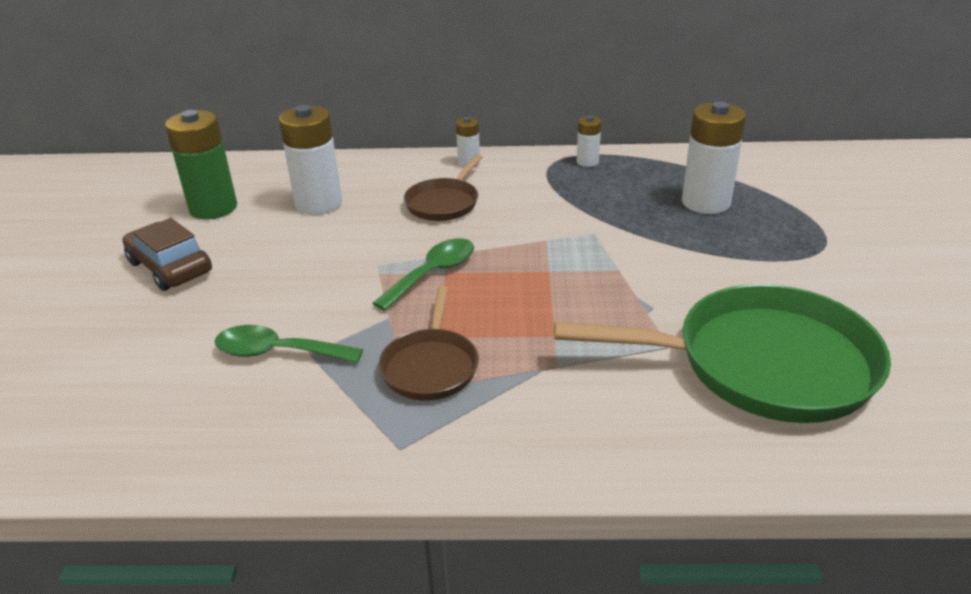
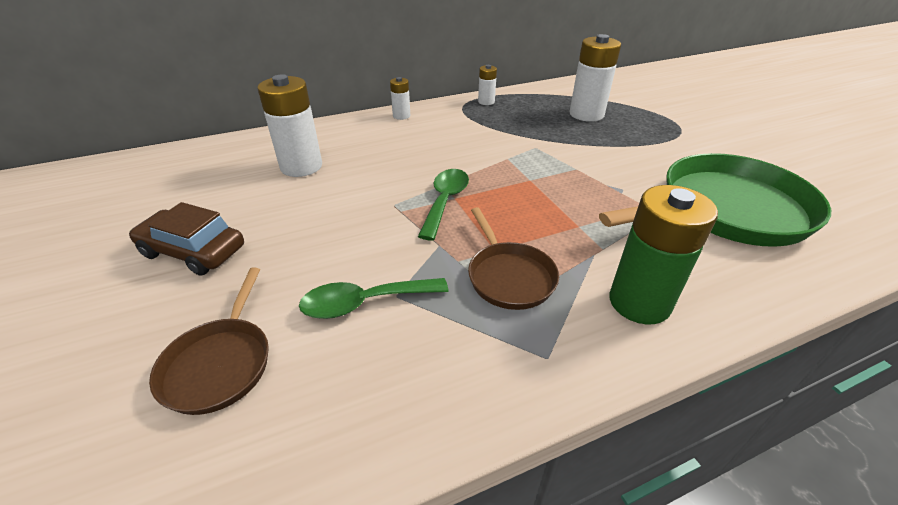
camera: 25 degrees left, 5 degrees up
(213, 208) = (201, 189): green battery -> green battery (639, 302)
(444, 203) = (407, 147): brown pan -> brown pan (220, 363)

